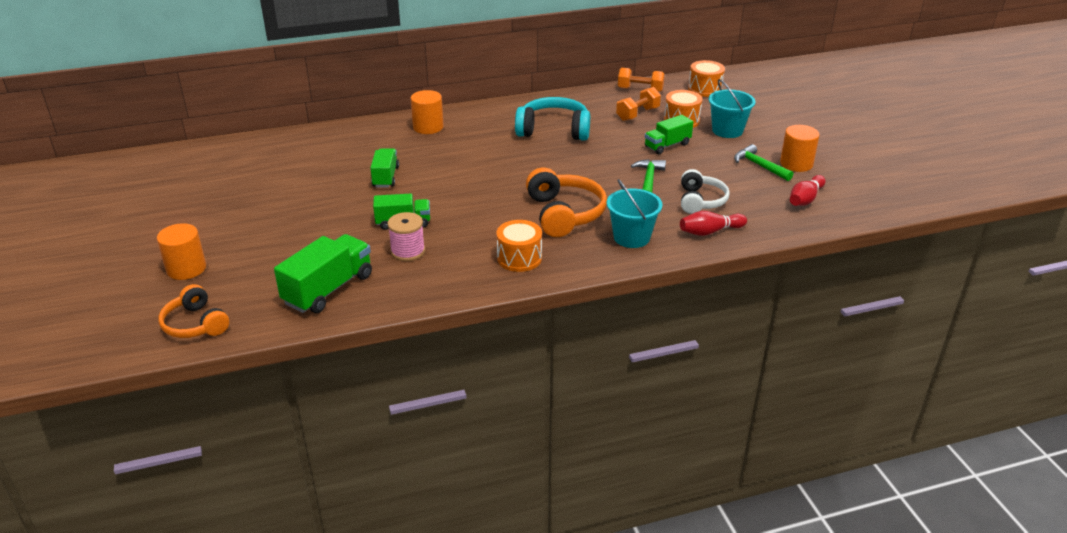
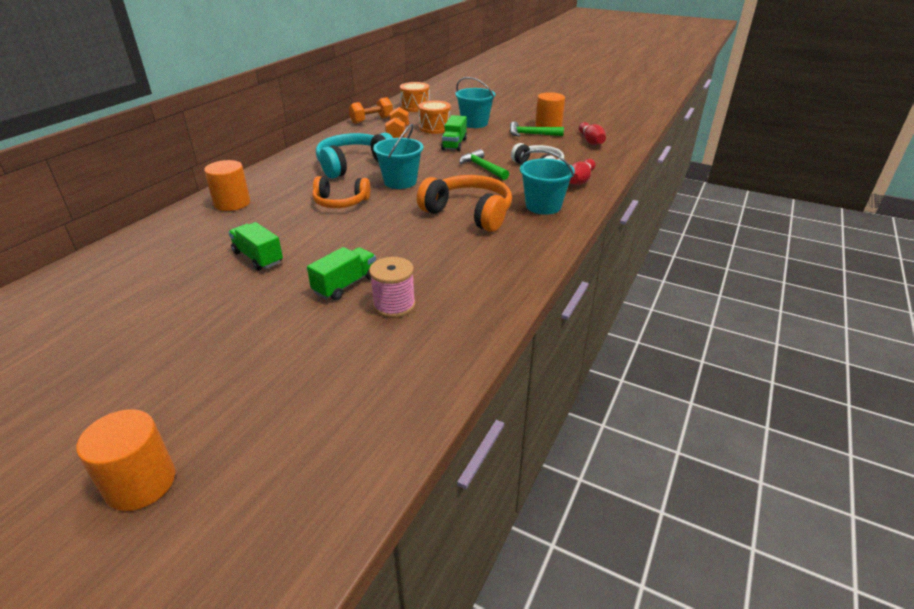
camera: 45 degrees left, 0 degrees up
(195, 324) = (270, 541): orange headphones -> orange headphones (340, 202)
(328, 289) = (376, 386): green truck -> none
(519, 258) = (497, 259): orange drum -> none
(562, 162) = (400, 182): none -> turquoise bucket

